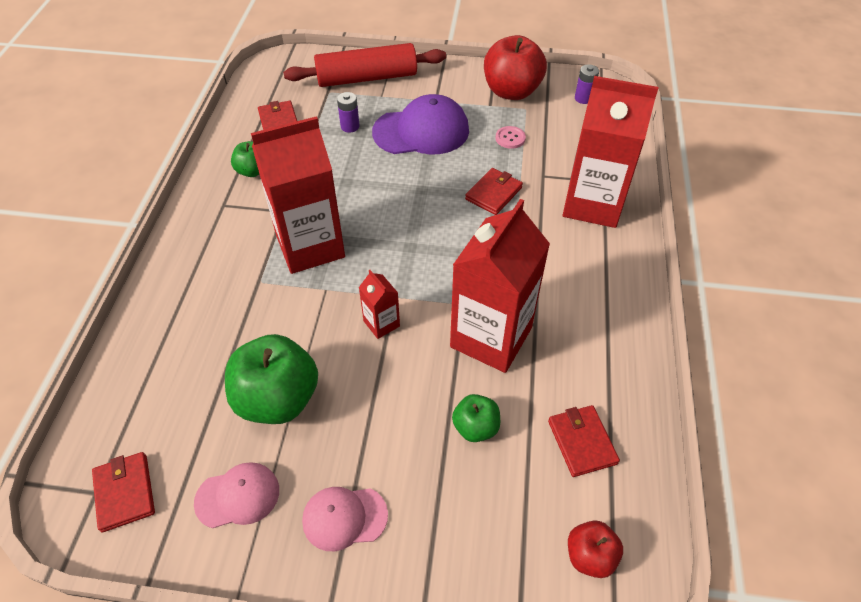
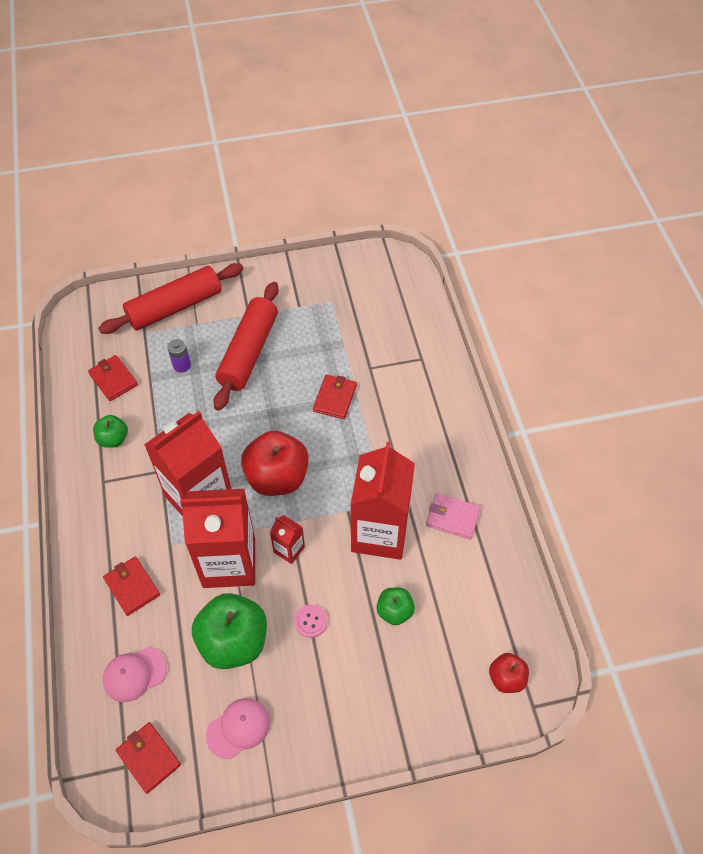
camera: 20 degrees left, 5 degrees up
(344, 518) = (325, 715): pink cap -> pink cap (134, 674)
(421, 131) = (248, 352): purple cap -> red rolling pin
(510, 138) = (329, 337): pink button -> pink button (311, 621)
(511, 91) = (313, 286): red apple -> red apple (277, 477)
(582, 442) = (475, 595): red wallet -> red wallet (132, 587)
(583, 98) = (378, 276): purple battery -> none
(584, 347) = (452, 517): none -> pink wallet
(593, 204) = (419, 384): red carton -> red carton (229, 562)

